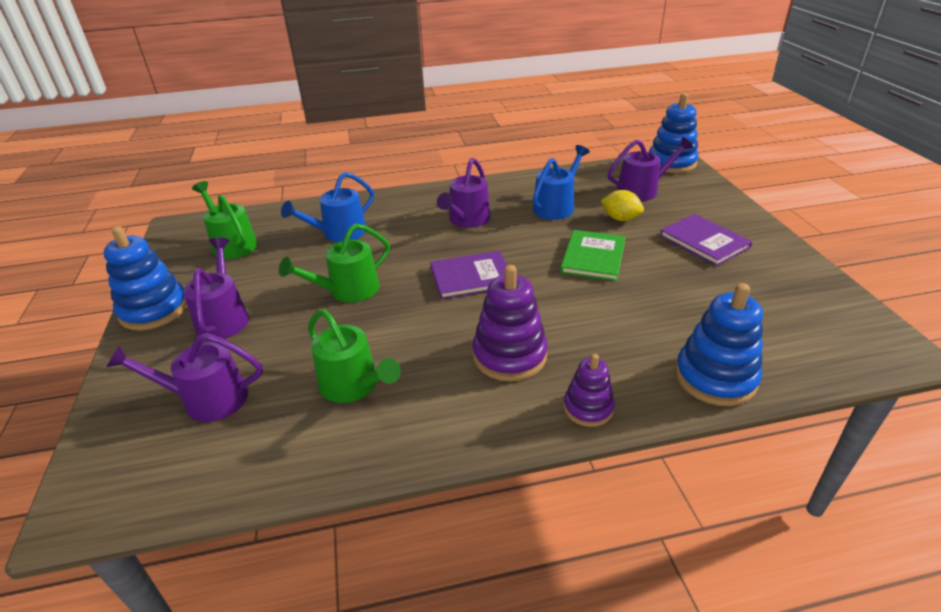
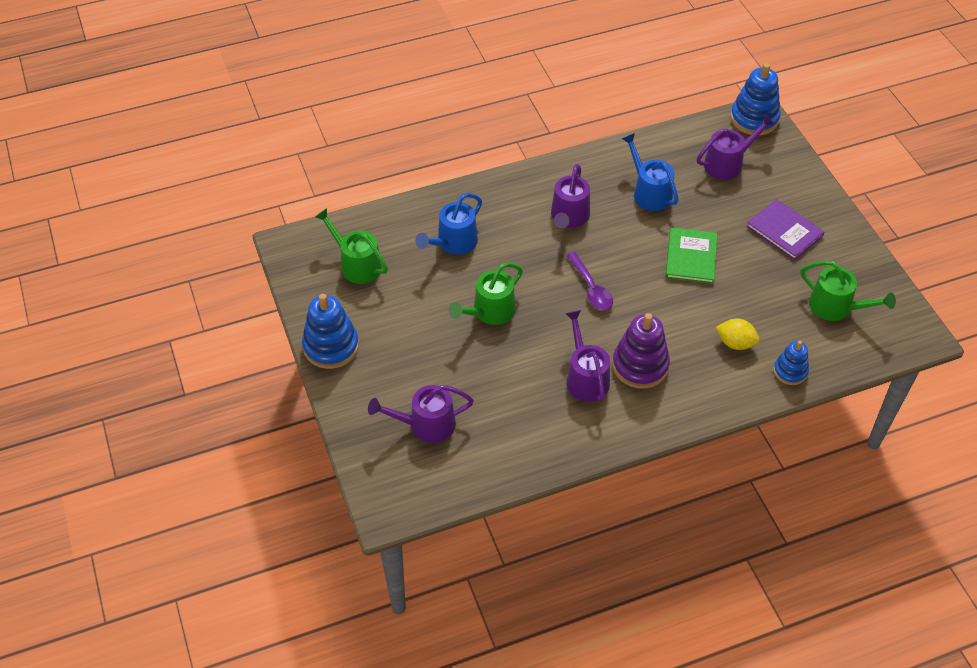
camera: 10 degrees left, 15 degrees up
(224, 318) = (397, 350): purple watering can -> purple watering can (585, 377)
(353, 385) = (531, 402): green watering can -> green watering can (835, 307)
(471, 277) = (591, 288): purple book -> purple spoon
(556, 206) = (649, 192): blue watering can -> blue watering can turned 60 degrees counterclockwise
(588, 408) = (703, 404): purple stacking toy -> none
(620, 219) = (710, 206): yellow lemon -> yellow lemon (735, 343)
(715, 377) = (790, 371): blue stacking toy -> blue stacking toy, size x0.60

